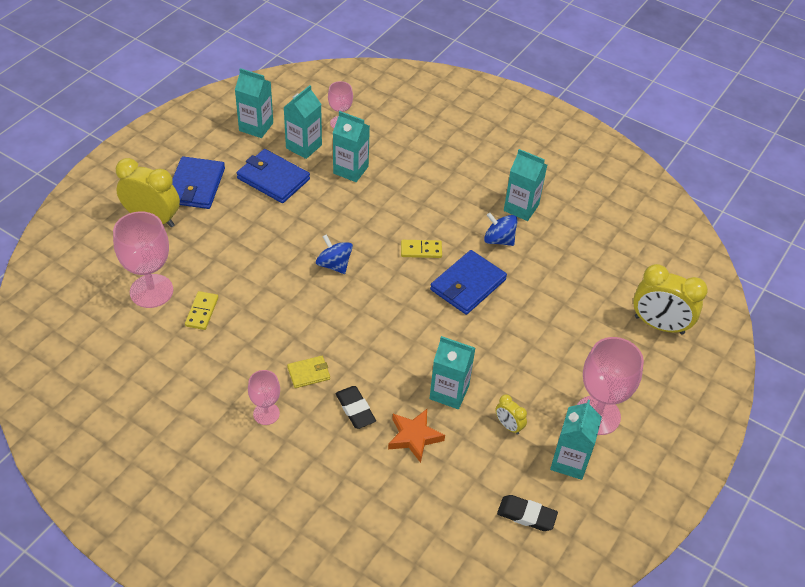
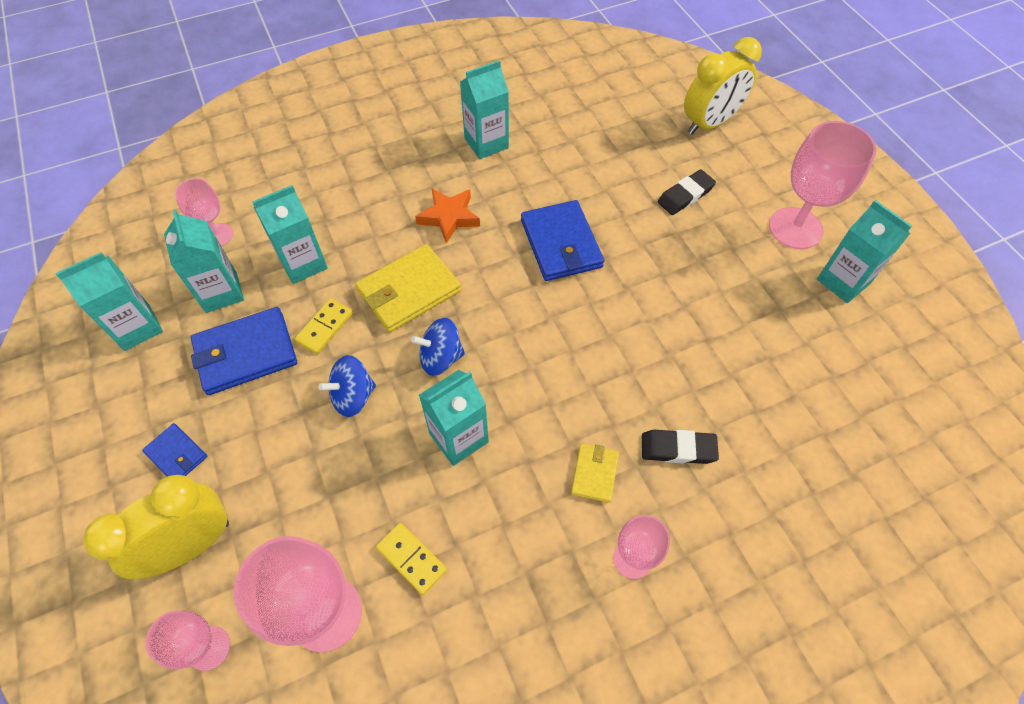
camera: 55 degrees left, 10 degrees up
(108, 255) = (209, 648): none -> pink goblet
(196, 186) = (176, 454): blue wallet -> blue wallet, size x0.54
(370, 227) = (409, 291): none -> yellow wallet
(414, 437) = (748, 407): orange star -> orange star (449, 217)
(421, 250) = (481, 260): yellow domino -> yellow domino (325, 327)
(449, 392) = (701, 340): turquoise carton -> turquoise carton (459, 438)
(499, 240) = (517, 184): blue spinning top -> blue spinning top (353, 396)
(508, 426) = (774, 309): yellow clock -> none
(526, 515) = (897, 355): black eraser -> black eraser (685, 195)

